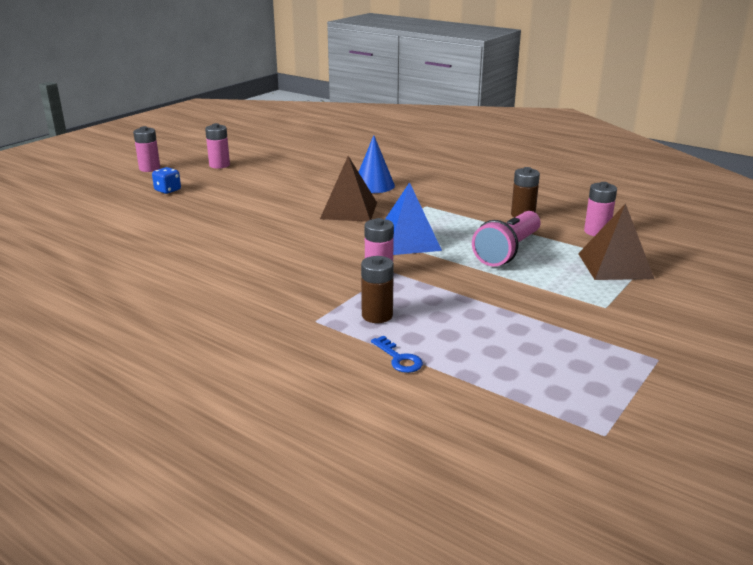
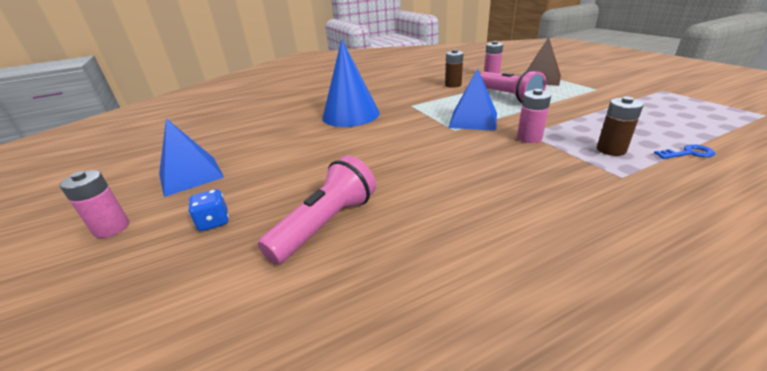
camera: 60 degrees left, 5 degrees up
(180, 221) = (326, 224): none -> pink flashlight
(219, 165) = (190, 175): pink battery -> blue pyramid
(349, 210) = (393, 130): brown pyramid -> none
(373, 185) = (351, 115): blue cone -> blue cone, size x1.57

